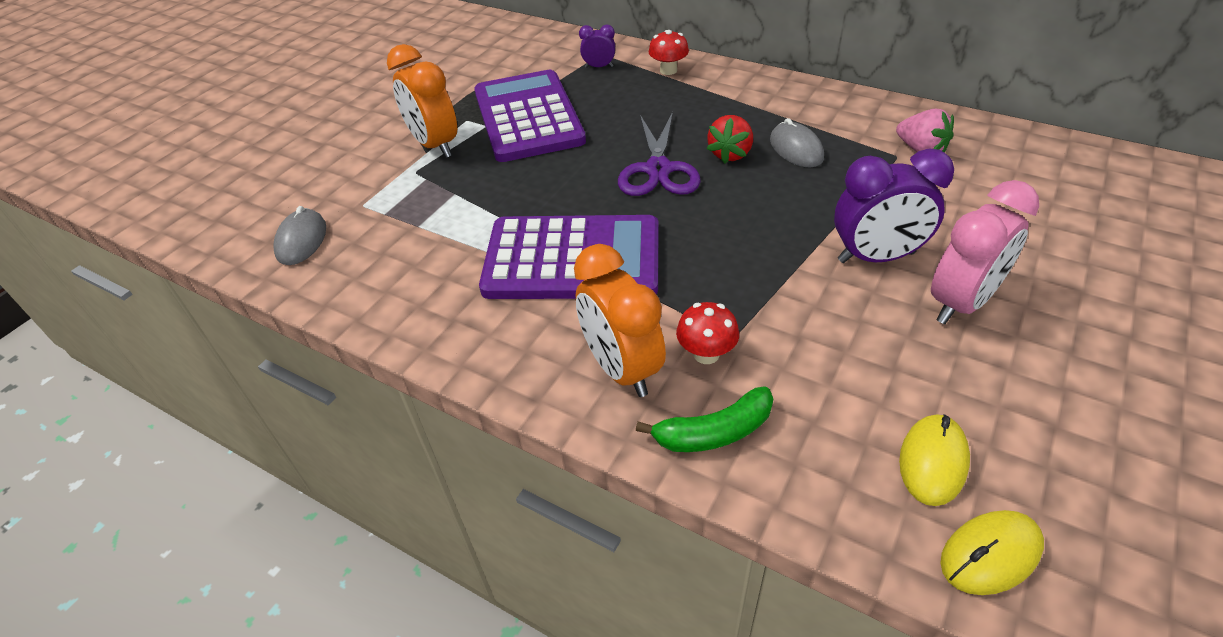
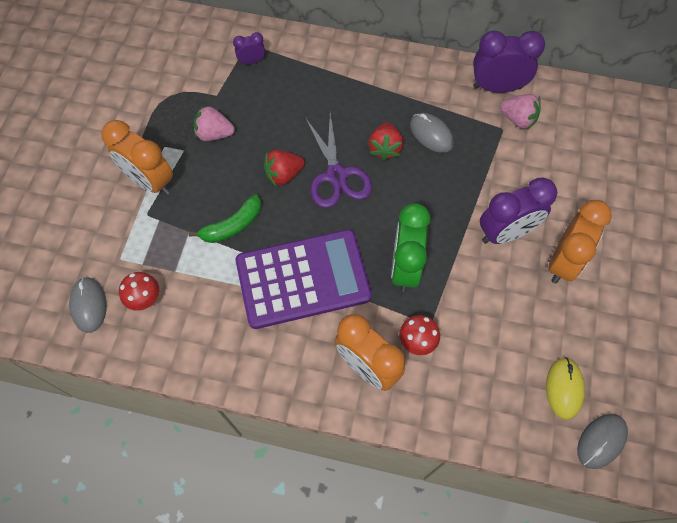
camera: 20 degrees left, 20 degrees up
(528, 117) = (214, 134): purple calculator -> pink strawberry
(592, 160) = (283, 174): none -> red strawberry
(668, 70) = (310, 57): red mushroom -> red mushroom (144, 298)
(714, 432) = (437, 400): green banana -> green banana (232, 226)
(717, 270) = (405, 267): none -> green clock
(898, 119) = (497, 87): none -> purple clock
(960, 303) = (563, 261): pink clock -> orange clock
(990, 554) = (601, 441): yellow mouse -> grey mouse

